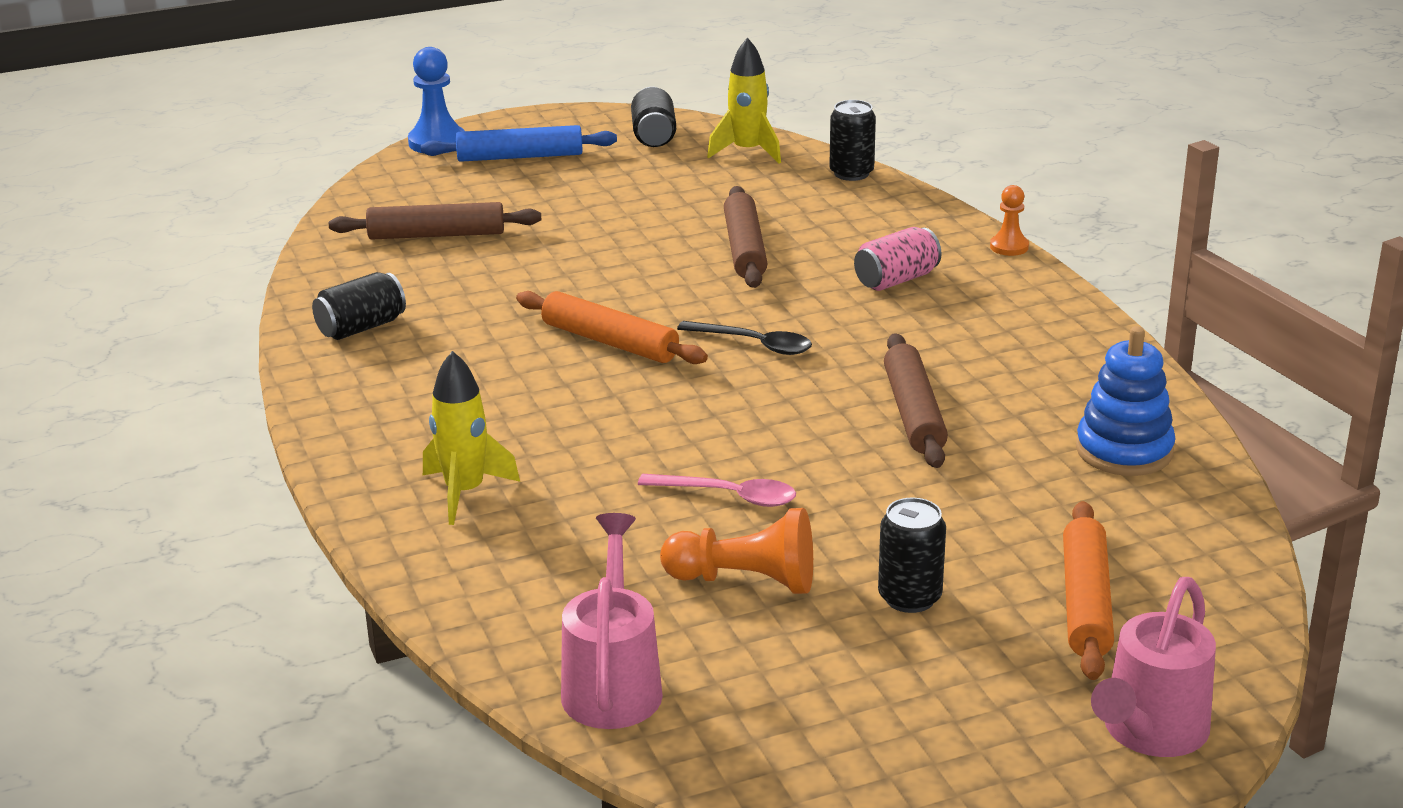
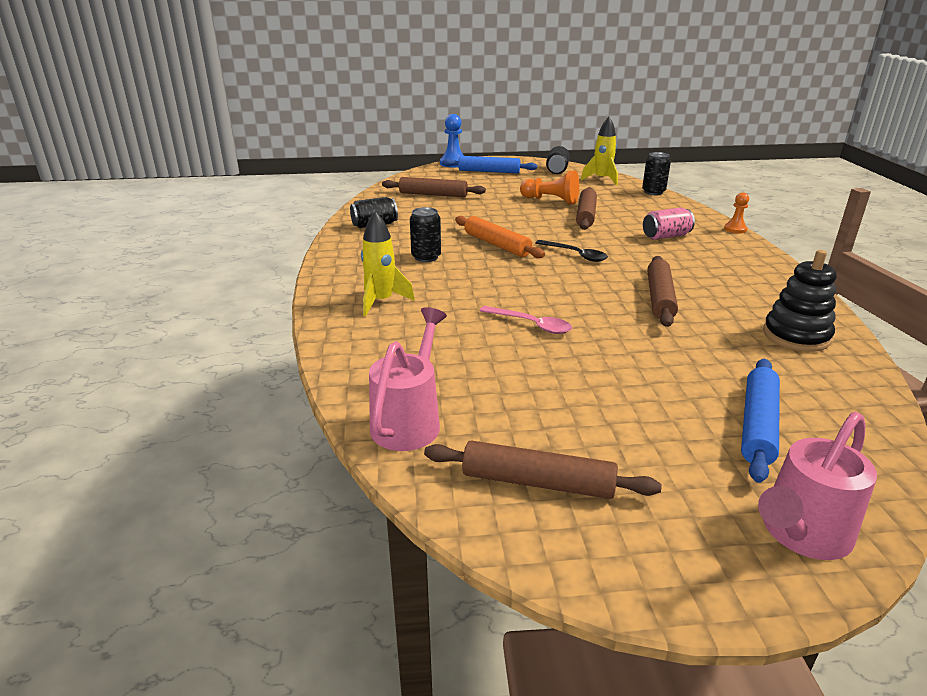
camera: 15 degrees right, 0 degrees up
(745, 581) = (523, 373): orange pawn -> orange pawn (551, 200)
(821, 733) = (537, 482): none -> brown rolling pin
(909, 597) = (629, 401): black can -> black can (426, 257)
(1085, 603) = (757, 425): orange rolling pin -> blue rolling pin
(1124, 451) = (796, 336): blue stacking toy -> black stacking toy

